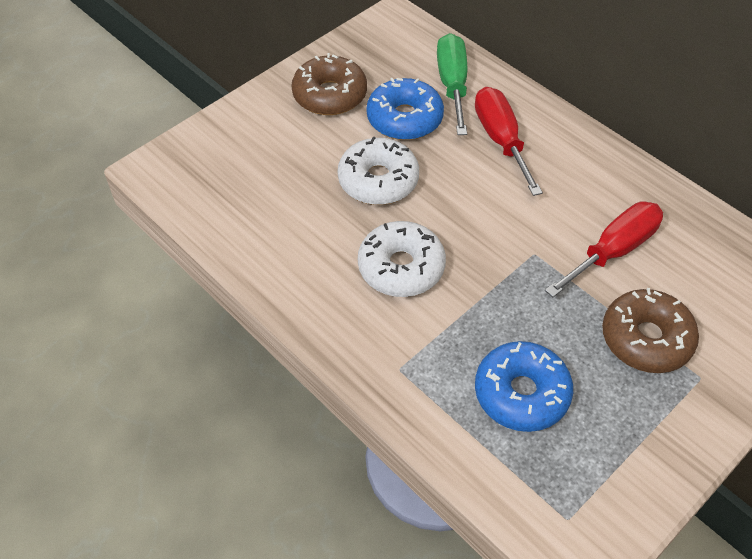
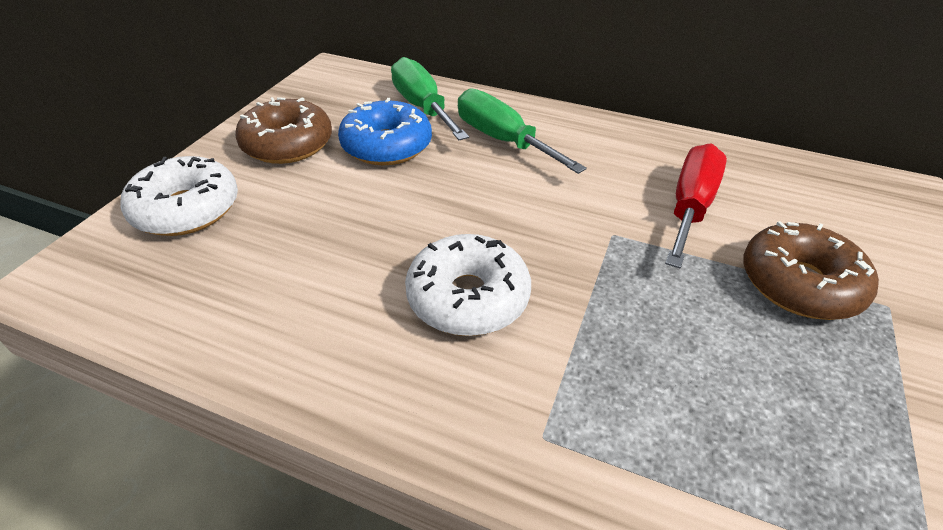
camera: 25 degrees left, 10 degrees down
(378, 180) = (387, 210): white donut -> white donut (186, 209)
(501, 140) = (502, 140): red screwdriver -> green screwdriver
(521, 393) = (723, 405): blue donut -> none

